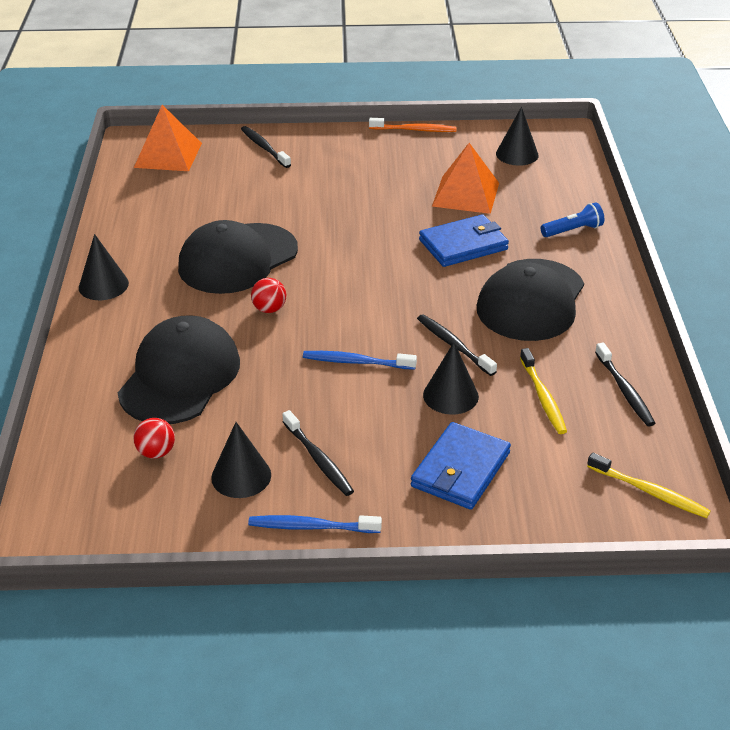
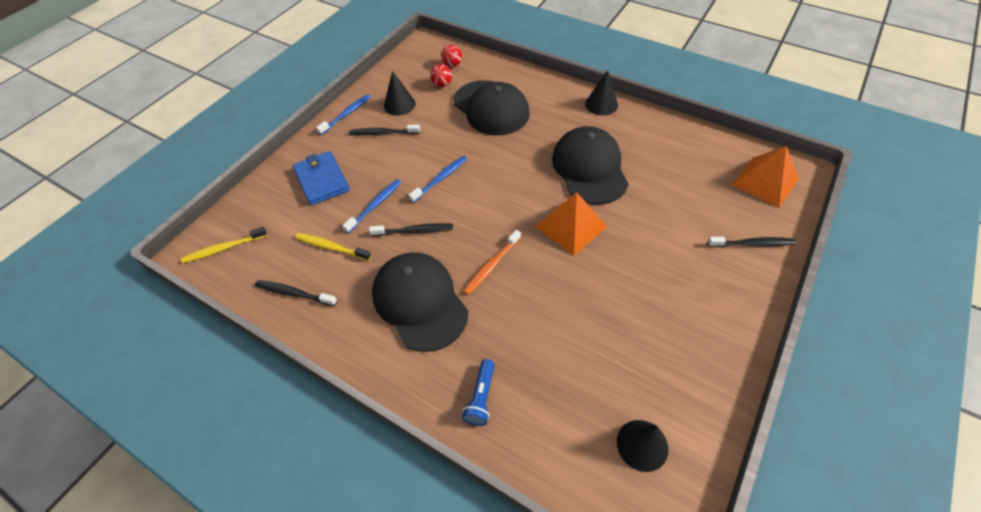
camera: 125 degrees right, 15 degrees up
(269, 309) = (522, 162): red ball -> red ball (452, 65)
(414, 130) = (740, 378): orange toothbrush -> orange toothbrush (492, 265)
(450, 395) = (375, 205): black cone -> blue toothbrush
(463, 245) = (518, 301): blue wallet -> none
(466, 194) = (591, 349): orange pyramid -> orange pyramid (571, 226)

